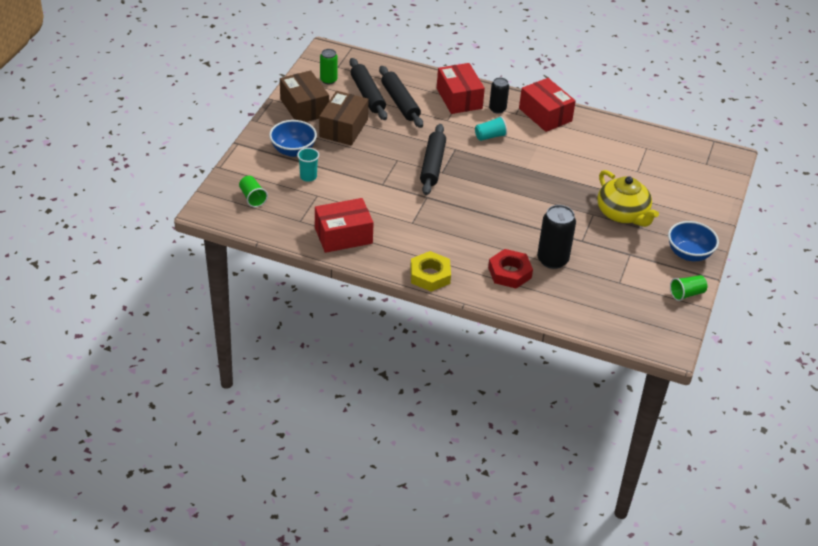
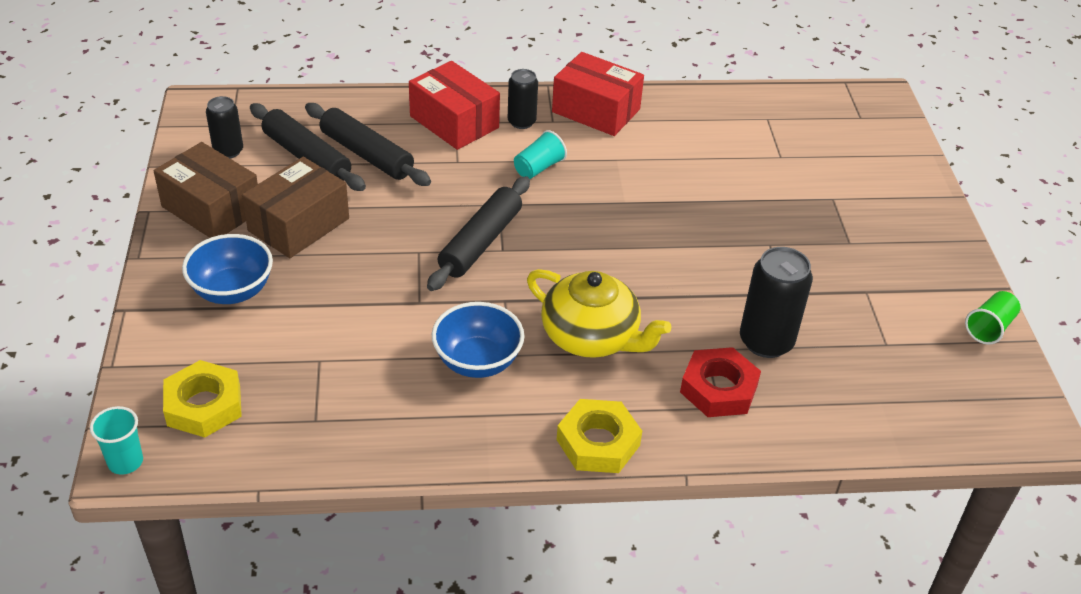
camera: 25 degrees left, 0 degrees up
(252, 198) = (204, 405): green cup -> yellow nut
(308, 177) = (285, 331): turquoise cup -> turquoise cup (125, 462)
(328, 80) = (228, 151): green can -> black can
(343, 128) = (298, 224): brown box -> brown box turned 45 degrees clockwise
(343, 235) = (408, 421): red box -> none
(432, 165) = (480, 242): black rolling pin -> black rolling pin turned 45 degrees clockwise
(623, 214) = (810, 229): yellow teapot -> yellow teapot (591, 337)
(689, 254) = (943, 261): blue bowl -> blue bowl (477, 361)

